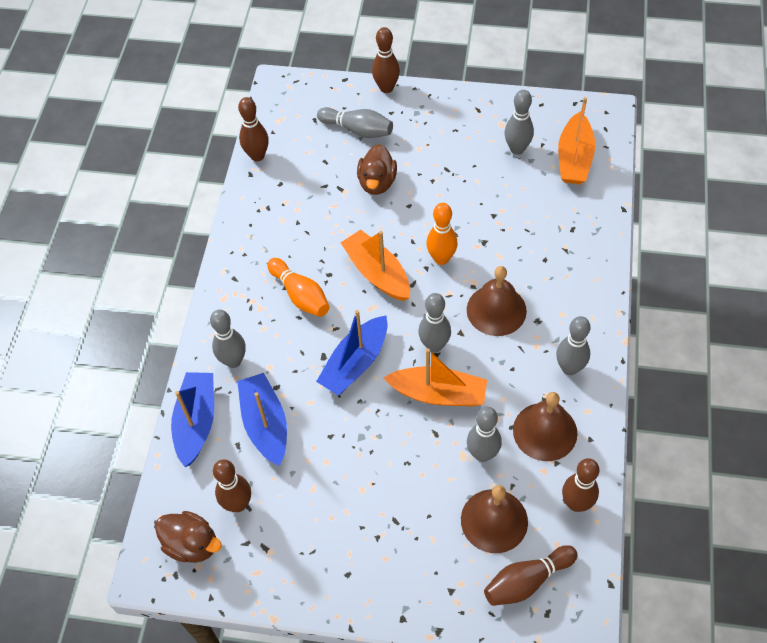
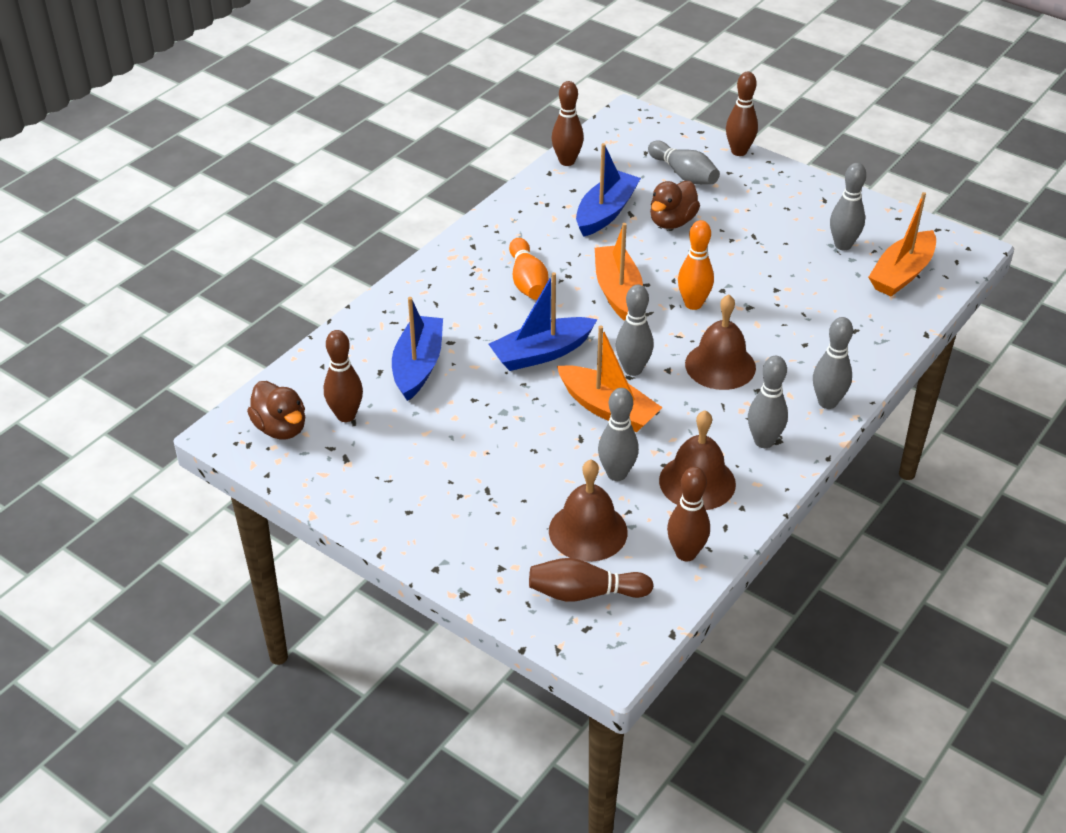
camera: 25 degrees right, 15 degrees down
(196, 422) = (354, 339): blue boat -> blue boat (606, 212)
(233, 361) = (424, 307): grey bowling pin -> grey bowling pin (827, 402)

